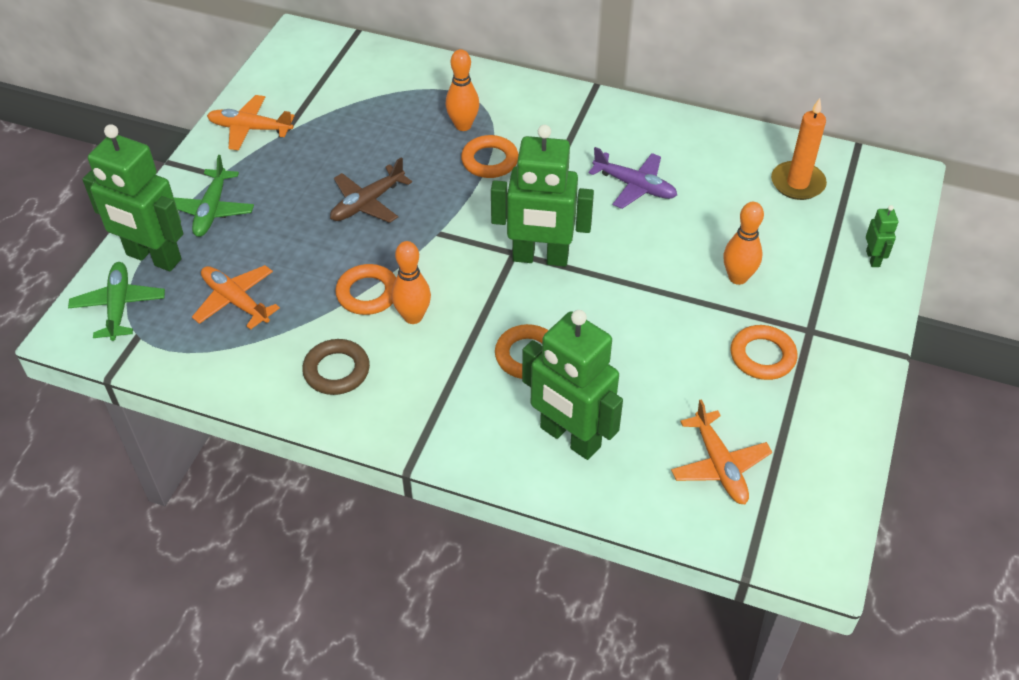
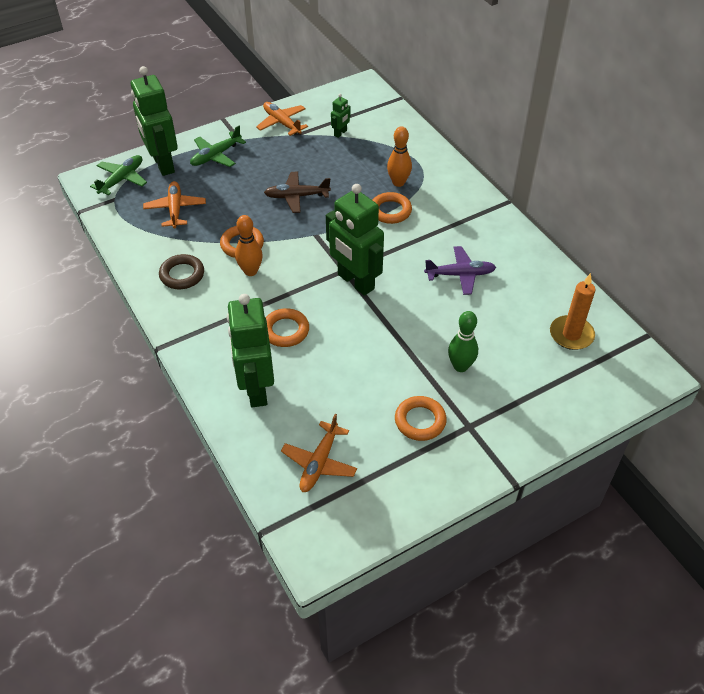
camera: 40 degrees right, 0 degrees up
(635, 186) = (460, 274): purple plane -> purple plane turned 75 degrees counterclockwise
(737, 277) = (460, 366): orange bowling pin -> green bowling pin
(873, 258) = (567, 412): green robot -> green robot (340, 133)

